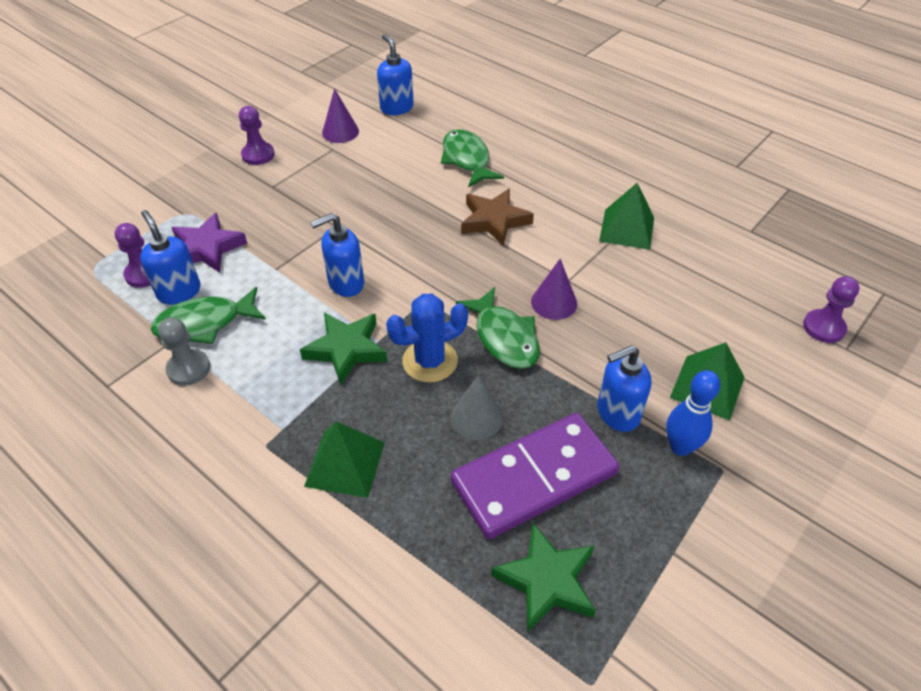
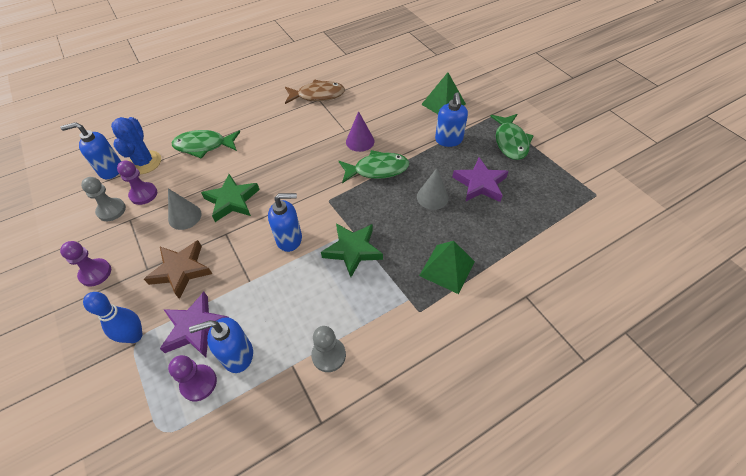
camera: 70 degrees left, 5 degrees up
(205, 323) = (285, 338): green fish -> green fish (510, 142)
(340, 132) = (111, 210): purple cone -> grey pawn
(346, 283) = (289, 239): blue soap dispenser -> blue soap dispenser turned 90 degrees counterclockwise
(350, 186) = (185, 216): none -> grey cone
(430, 361) = (381, 208): blue cactus -> blue cactus (144, 162)
(494, 221) = (274, 148): brown star -> brown star (181, 270)
(534, 477) = (480, 184): purple domino -> purple star
(547, 580) = (541, 195): green star -> green star (232, 200)
(627, 229) = (317, 95): green pyramid -> brown fish
(680, 447) = (476, 125): blue bowling pin -> blue bowling pin (134, 336)
(823, 327) = (421, 56): purple pawn -> purple pawn (143, 194)

